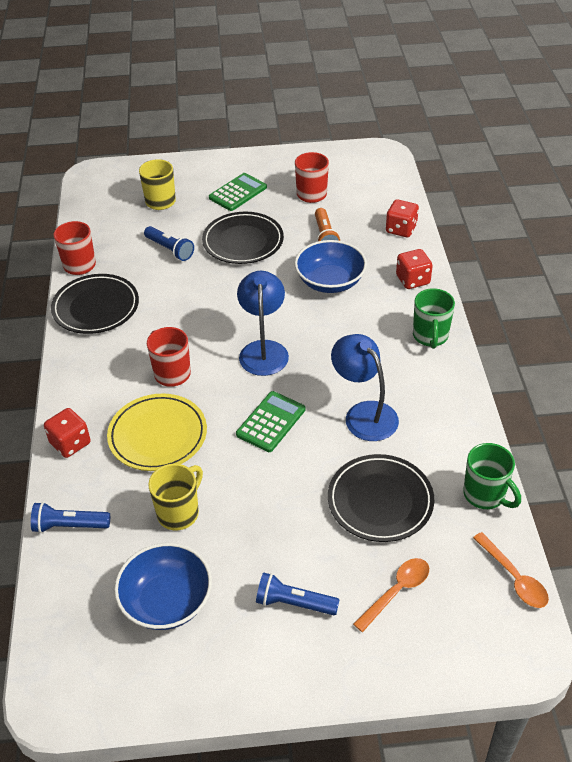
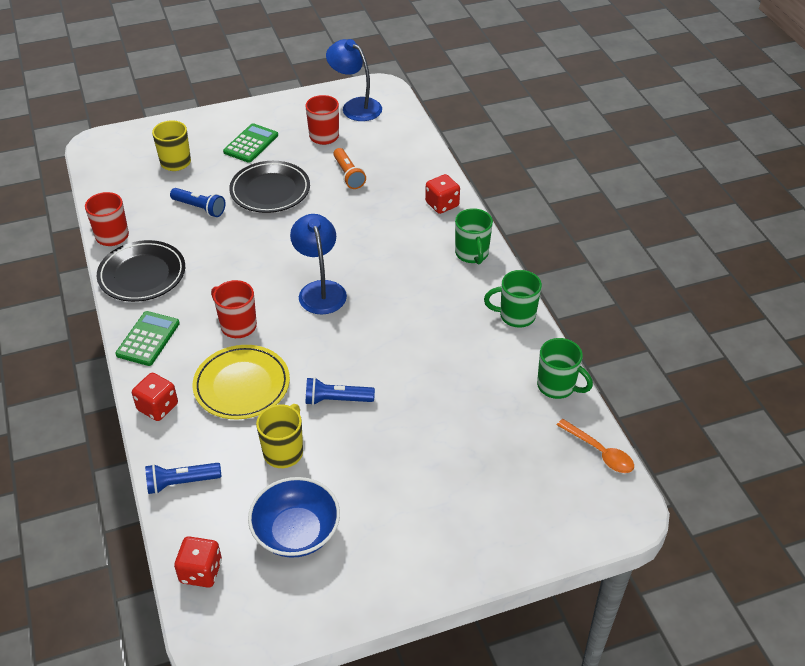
camera: 15 degrees left, 0 degrees up
(271, 422) = (346, 355): green calculator -> green calculator (148, 339)
(294, 603) = (413, 510): blue flashlight -> blue flashlight (336, 400)
(330, 281) = (365, 217): blue bowl -> none
(364, 414) = (430, 333): blue lamp -> blue lamp (355, 106)
(380, 501) = (466, 408): black plate -> none
(396, 591) = (502, 483): orange spoon -> none
(401, 229) = (418, 158): red dice -> red dice (201, 571)
(460, 410) = (516, 316): none -> green mug

